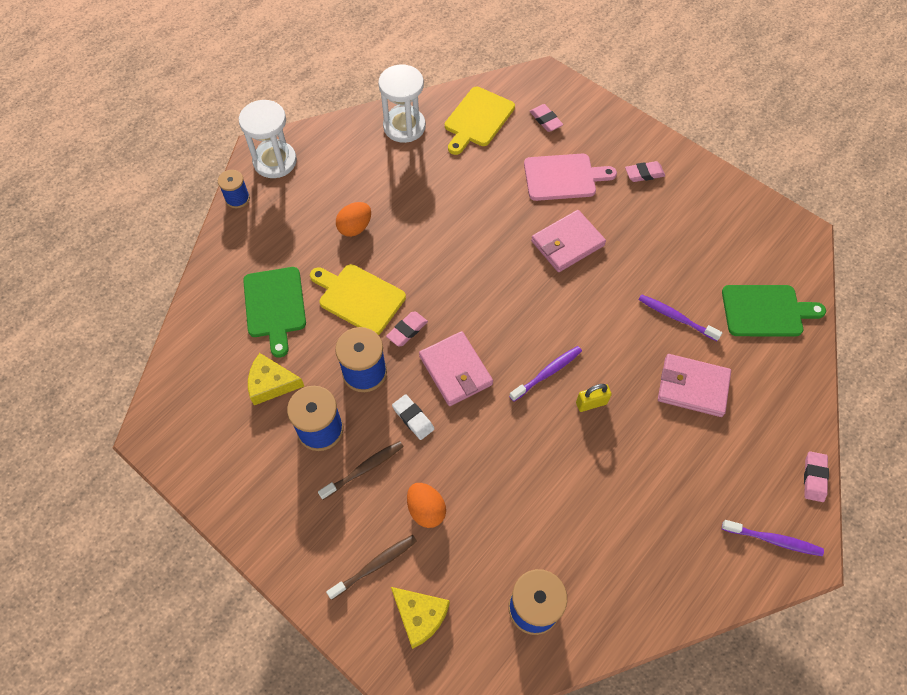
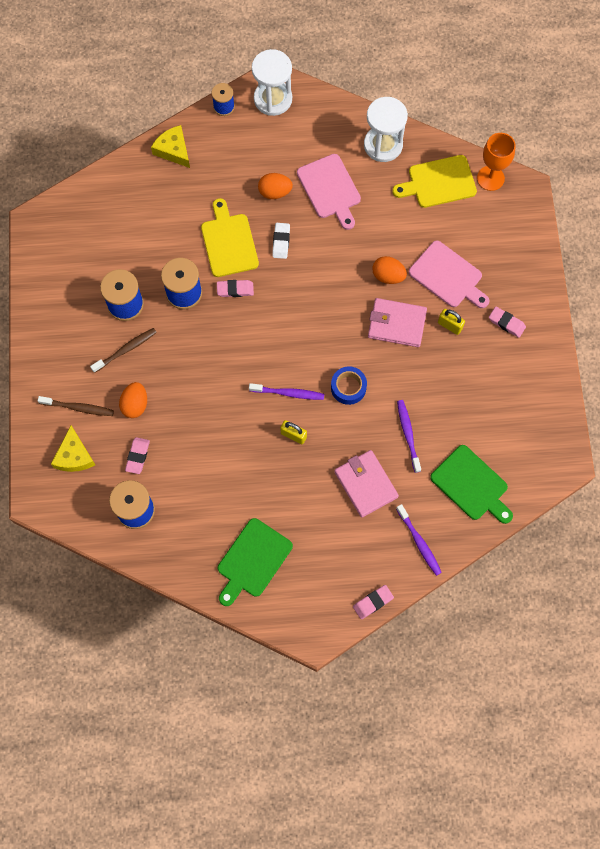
camera: 45 degrees right, 10 degrees up
(271, 383) = (126, 251): yellow cheese -> yellow cheese (173, 150)
(275, 306) = (175, 202): green cutting board -> green cutting board (252, 560)
(364, 469) = (126, 350): brown toothbrush -> brown toothbrush turned 45 degrees counterclockwise
(398, 190) = (330, 189): none -> pink cutting board
(413, 418) = (182, 346): white eraser -> white eraser (281, 242)
(455, 370) = (237, 341): pink wallet -> none
(512, 87) = (490, 178): none -> orange goblet
(519, 214) = (388, 276): none -> orange egg
(545, 120) = (485, 224): pink eraser -> pink eraser (137, 456)
(588, 324) = (348, 387): none -> blue tape
(607, 210) = (449, 325): none -> yellow padlock
(773, 540) = (306, 608): purple toothbrush -> purple toothbrush (419, 542)

